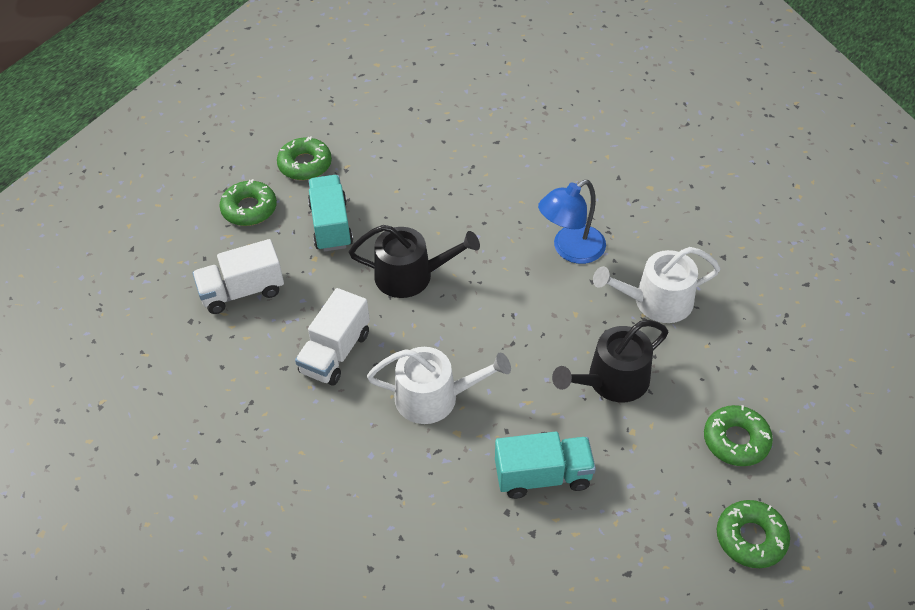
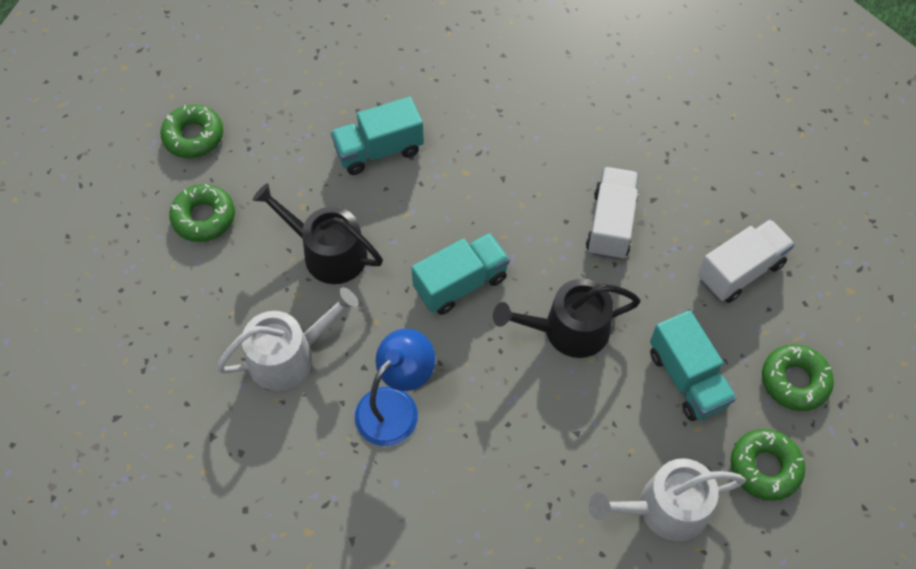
camera: 165 degrees right, 10 degrees up
(434, 397) = (497, 200): white watering can -> white watering can (664, 508)
(492, 329) = (460, 283): none -> turquoise truck
(612, 381) = (328, 252): black watering can -> black watering can turned 105 degrees counterclockwise

